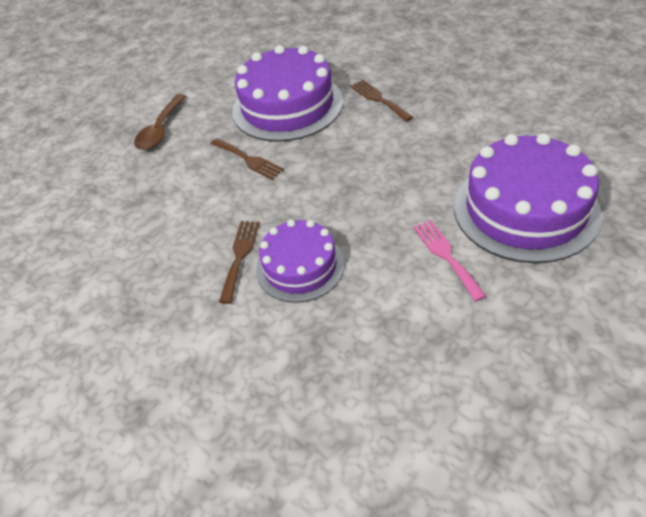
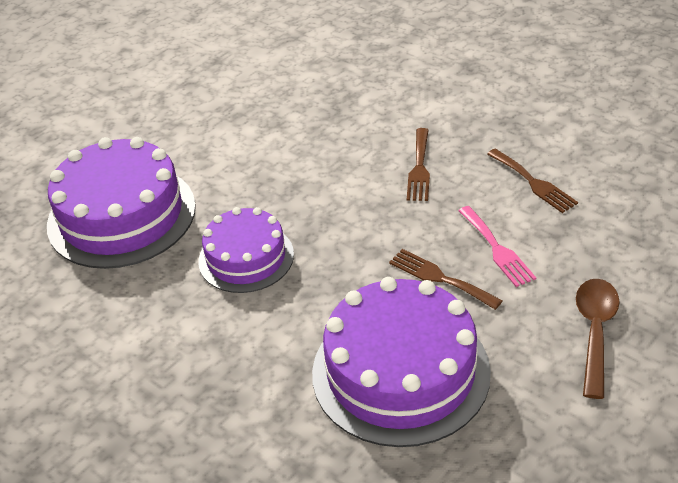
camera: 175 degrees right, 5 degrees down
(300, 266) = (356, 161): purple cake -> purple cake (246, 257)
(378, 99) = (256, 380): brown fork -> brown fork (533, 183)
(446, 256) = (214, 172): pink fork -> pink fork (497, 249)

